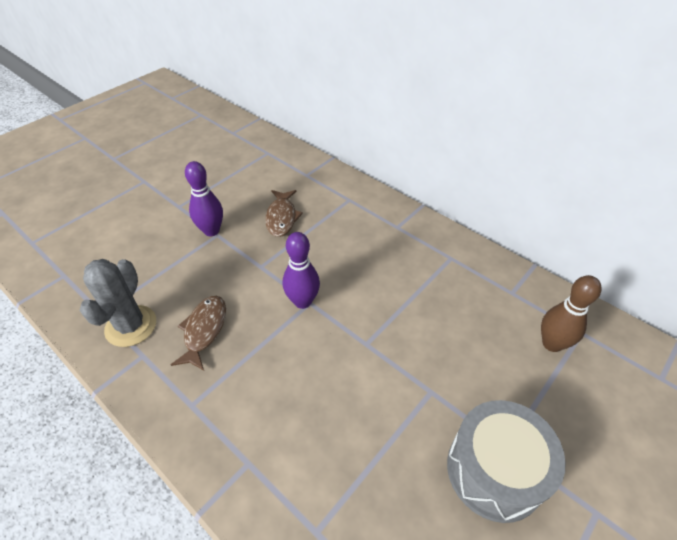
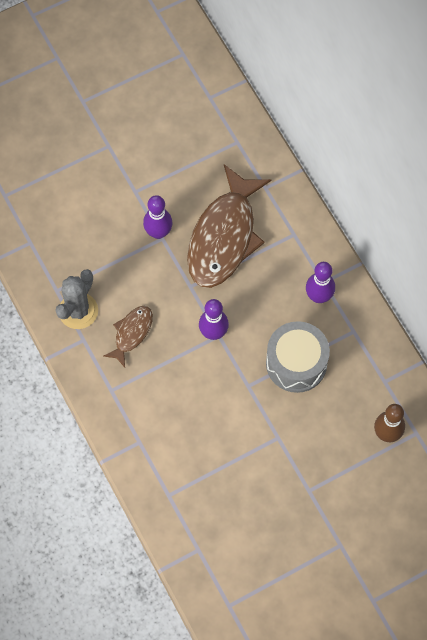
camera: 20 degrees right, 20 degrees up
(282, 217) = (224, 237): brown fish -> brown fish, size x2.05
(399, 239) = (319, 296): none -> purple bowling pin
(494, 470) = (292, 501): grey drum -> grey drum (296, 363)

